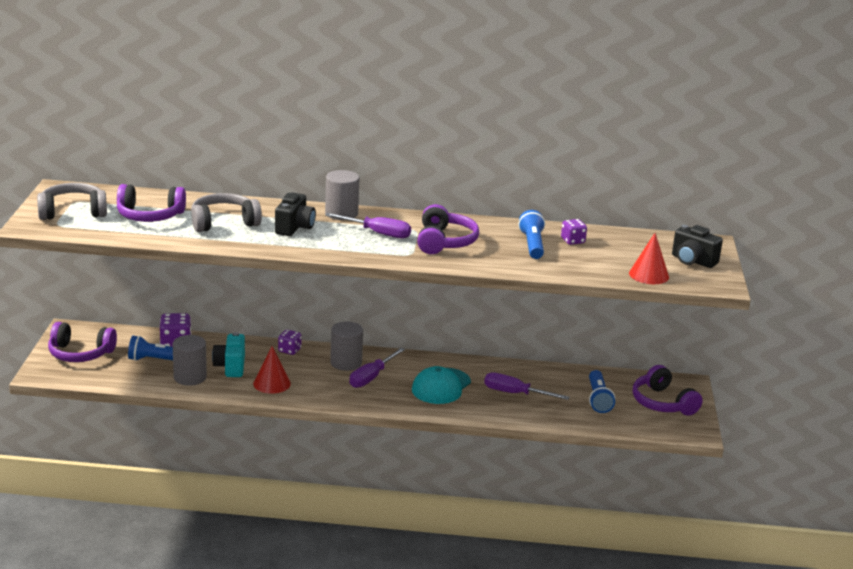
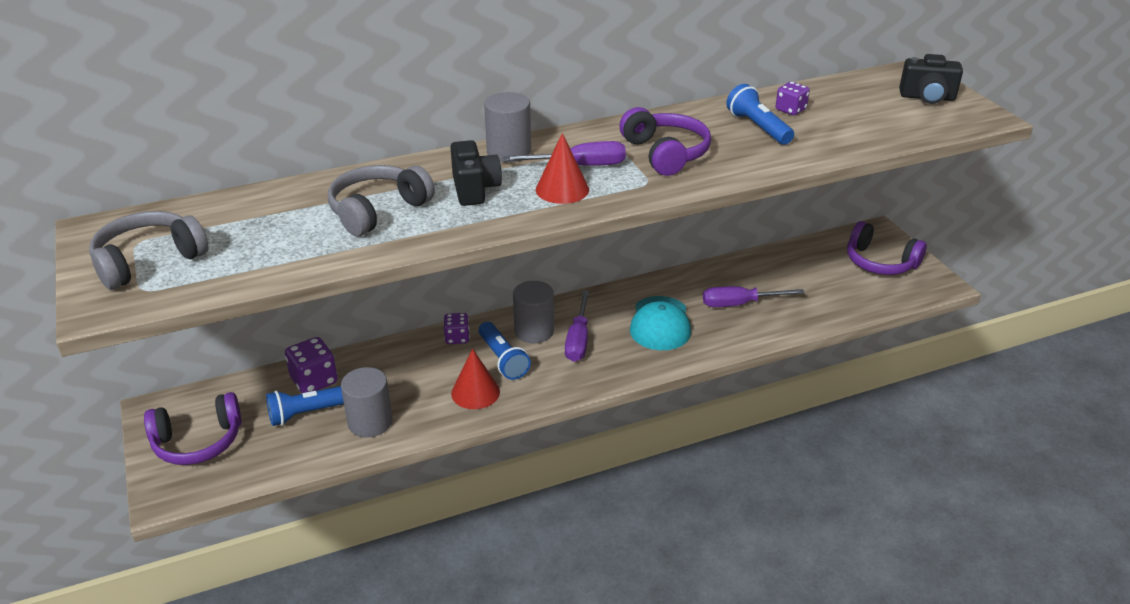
camera: 25 degrees left, 10 degrees up
(150, 216) = (267, 231): purple headphones -> none
(230, 367) = (407, 387): turquoise camera -> none
(598, 399) = (821, 280): blue flashlight -> blue flashlight (502, 359)
(649, 275) = (912, 128): red cone -> red cone (562, 189)

